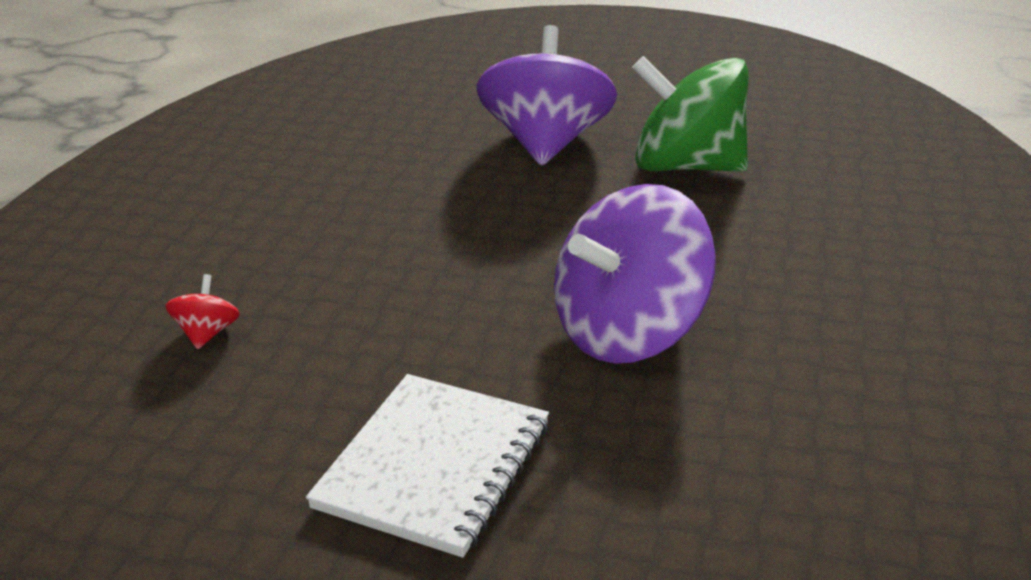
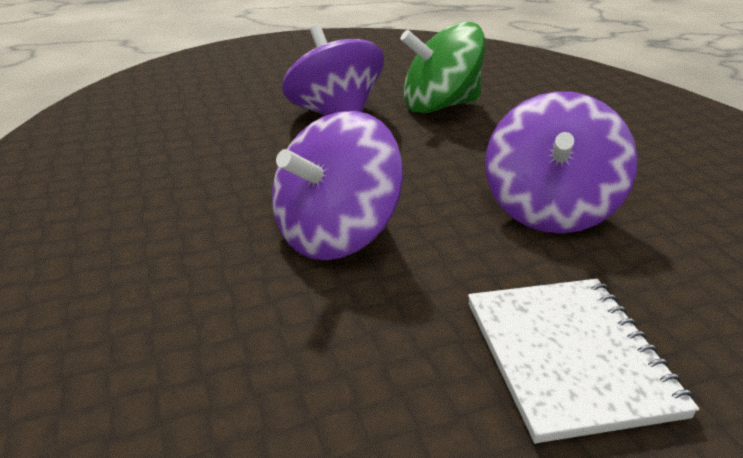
camera: 35 degrees left, 0 degrees up
(207, 333) = (243, 334): red spinning top -> none
(381, 277) = (336, 234): none -> purple spinning top

